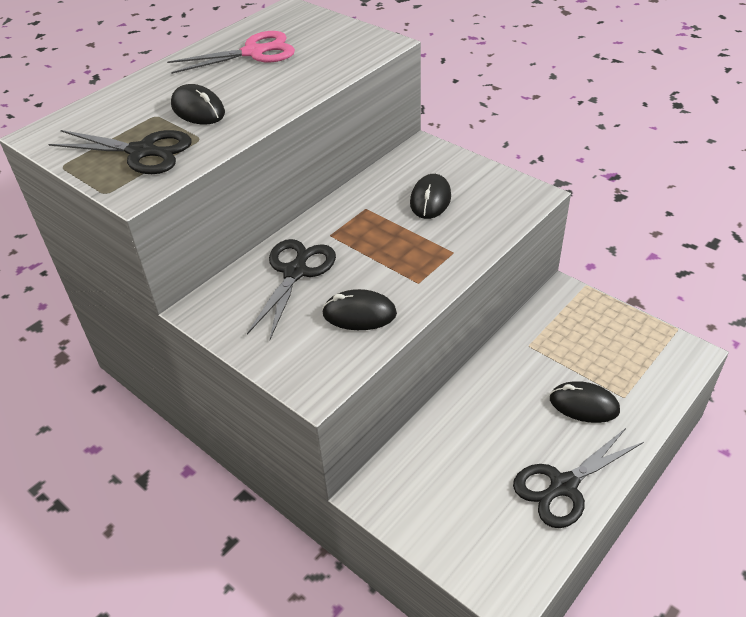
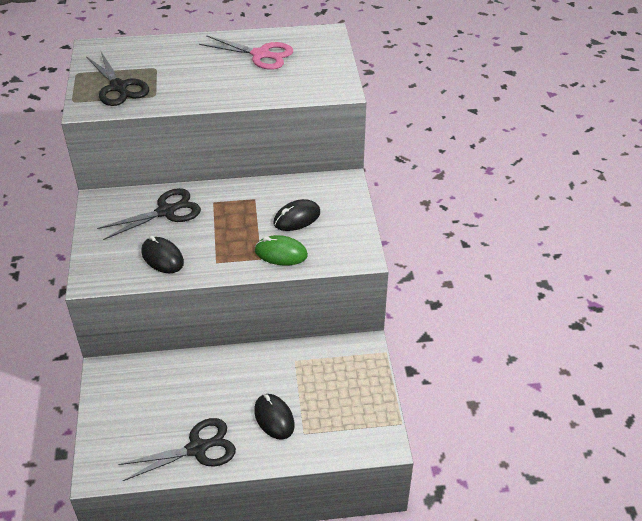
camera: 40 degrees right, 0 degrees up
(198, 110) = (179, 77): black mouse -> none
(464, 236) = (281, 253): none -> green mouse
(563, 486) = (198, 448): black scissors -> black scissors turned 150 degrees clockwise

